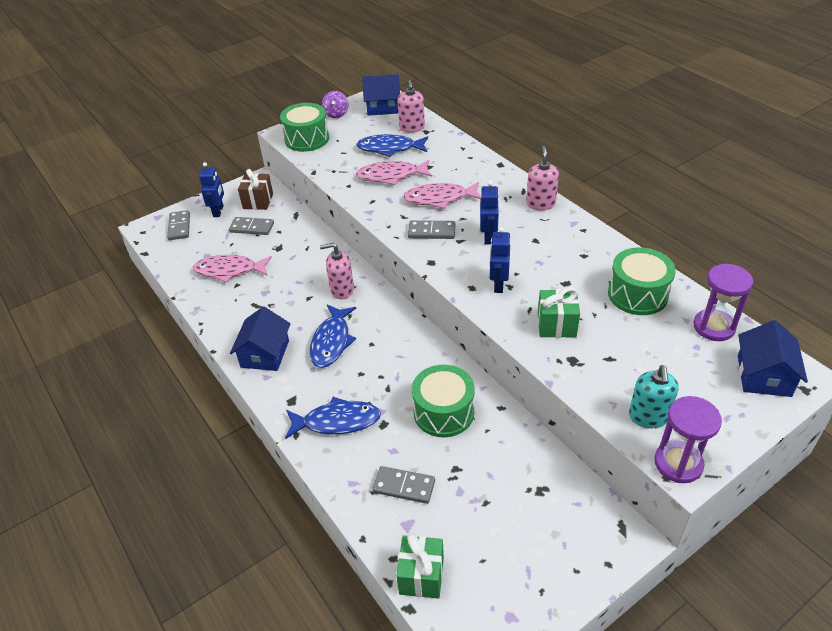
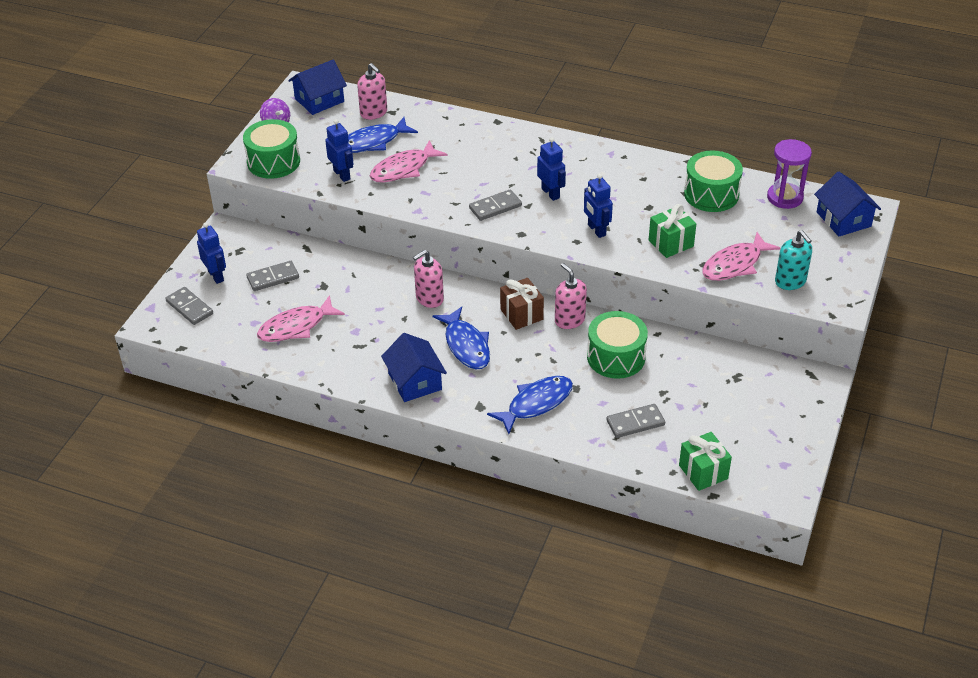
camera: 35 degrees left, 0 degrees up
(258, 201) = (249, 249): brown gift -> brown gift (521, 314)
(343, 164) = (342, 175): none -> blue robot
(440, 199) = (473, 174): pink fish -> pink fish (735, 264)
(540, 204) = (568, 146): pink soap dispenser -> pink soap dispenser (569, 320)
(678, 463) = (833, 303): purple hourglass -> none

